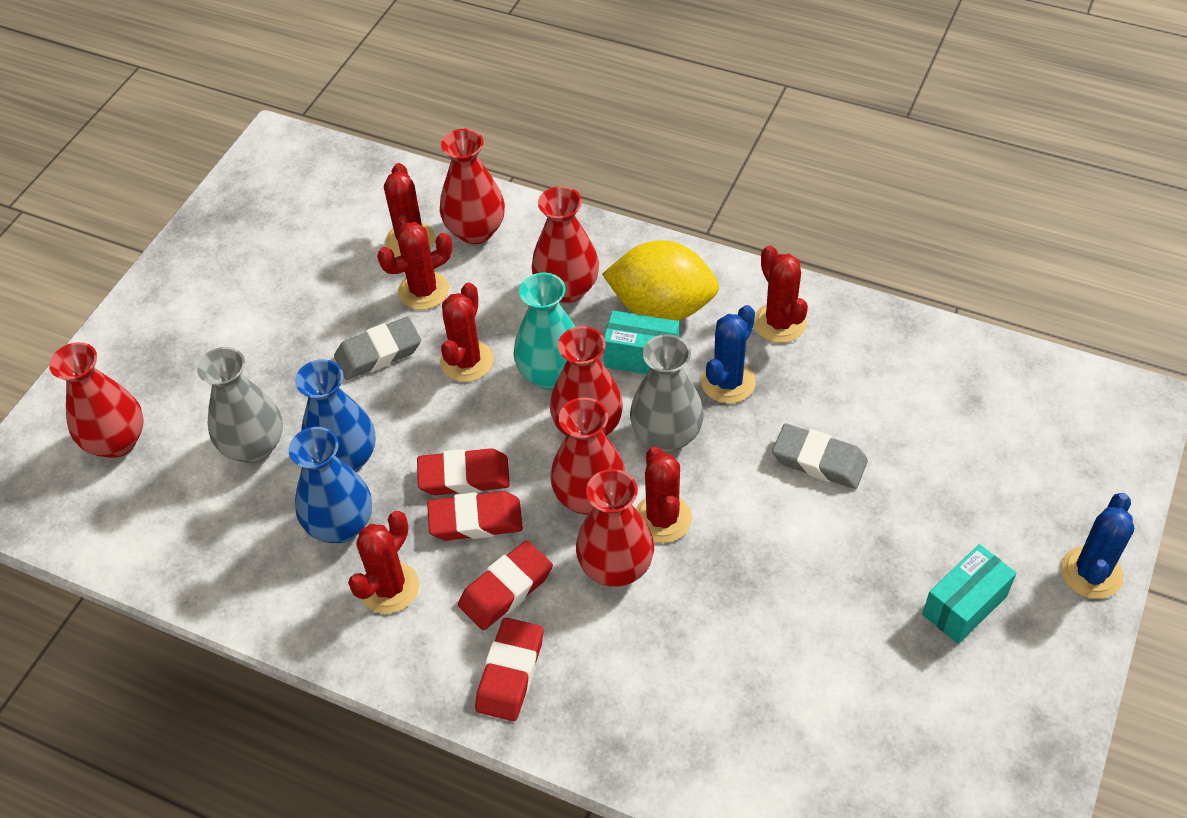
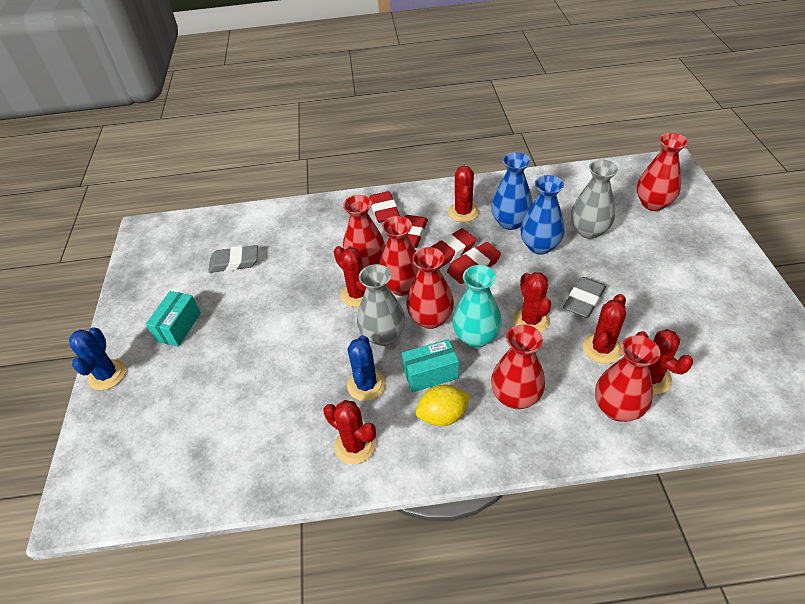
camera: 150 degrees right, 5 degrees down
(662, 307) = (442, 415): yellow lemon -> yellow lemon, size x0.64
(819, 460) = (286, 363): grey eraser -> grey eraser (234, 262)

